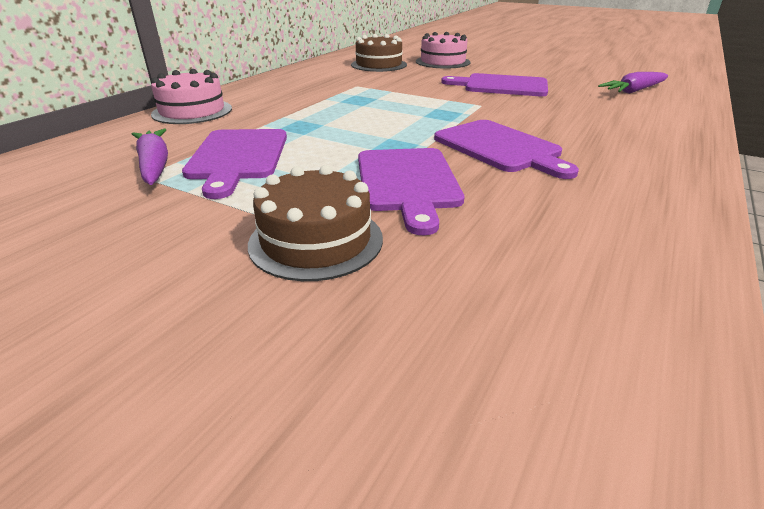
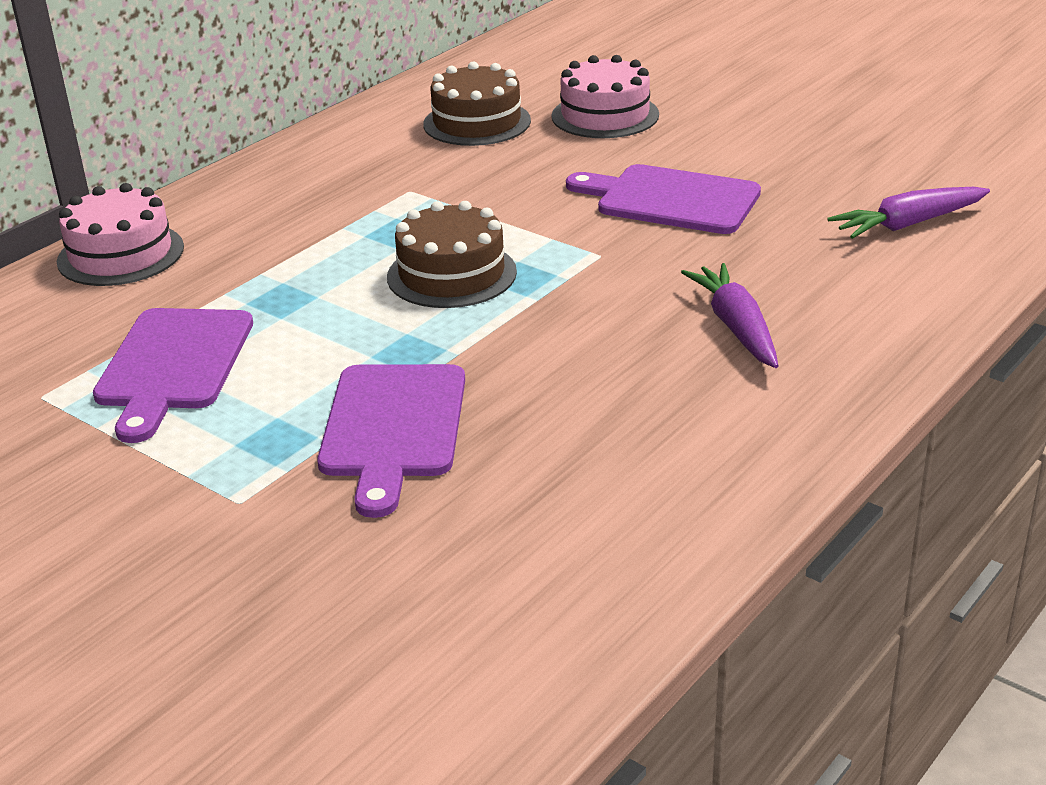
camera: 10 degrees right, 0 degrees up
(154, 165) = (58, 376): purple carrot -> purple carrot (736, 327)
(316, 240) = (239, 517): brown cake -> brown cake (452, 274)
(500, 148) = (566, 364): purple cutting board -> none

